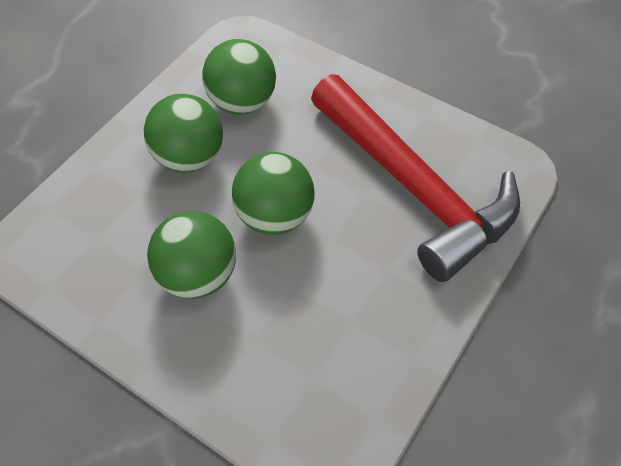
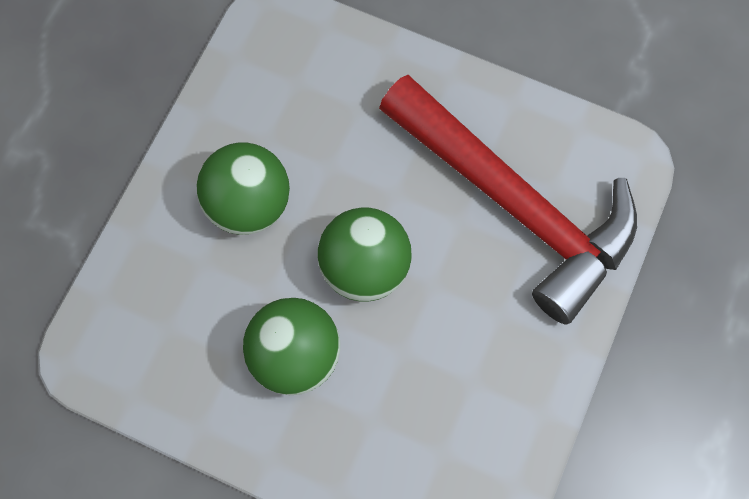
camera: 10 degrees left, 15 degrees up
(242, 102) = (294, 116): green ball -> none

